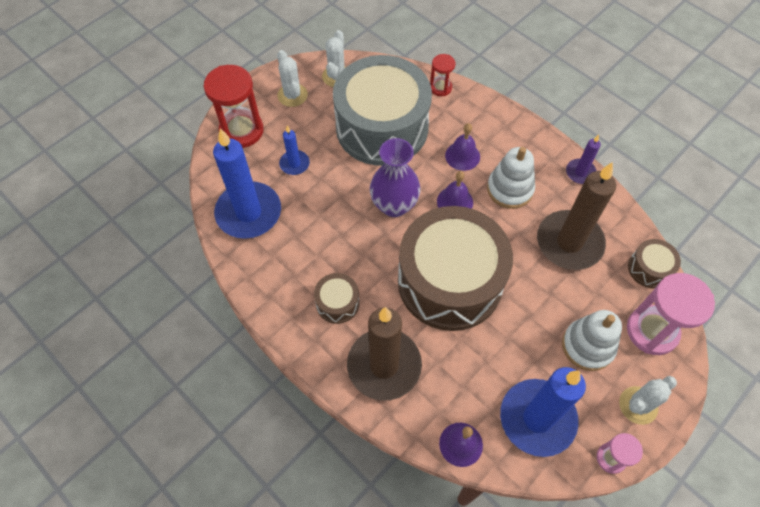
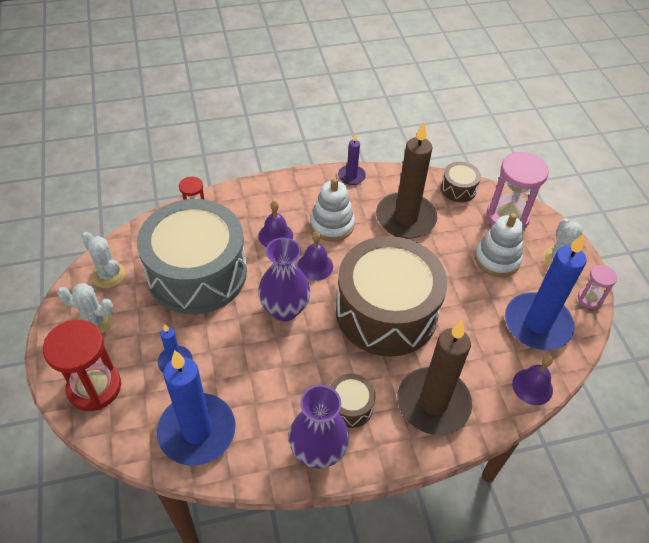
camera: 60 degrees left, 10 degrees down
(283, 301) = (318, 451): none -> purple vase

